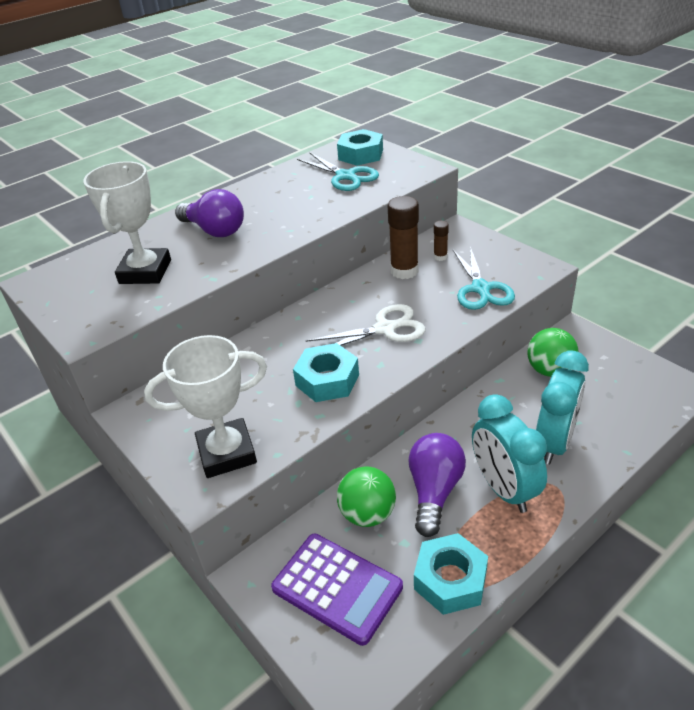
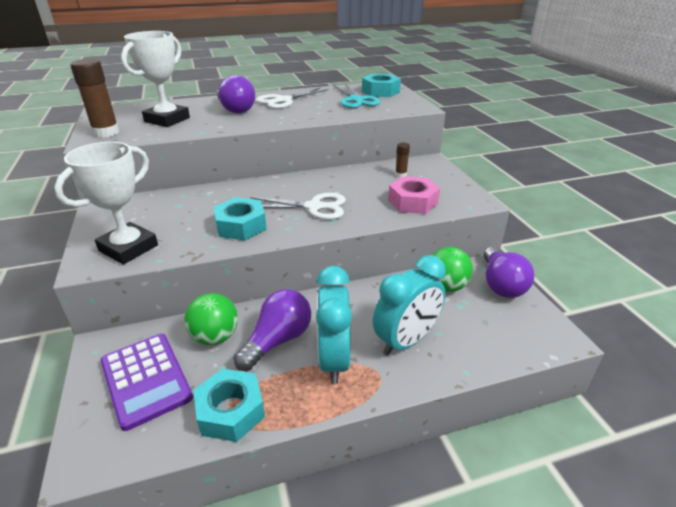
camera: 20 degrees right, 5 degrees down
(227, 453) = (128, 248): white trophy -> white trophy turned 60 degrees counterclockwise
(259, 200) = (283, 101): none -> white scissors
(404, 271) = (365, 176): brown glue stick -> brown glue stick (106, 133)
(481, 289) = (413, 202): turquoise scissors -> pink nut
(597, 349) = (501, 284): none -> purple light bulb

